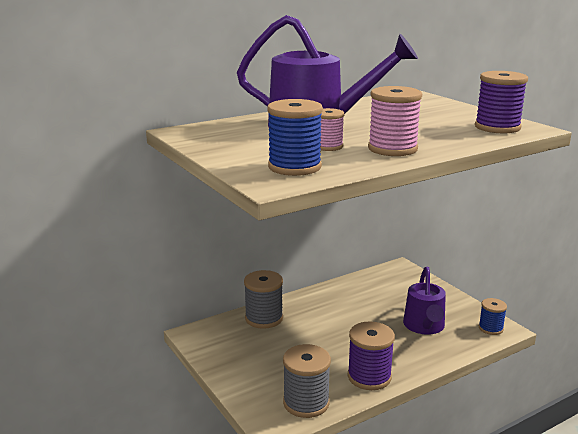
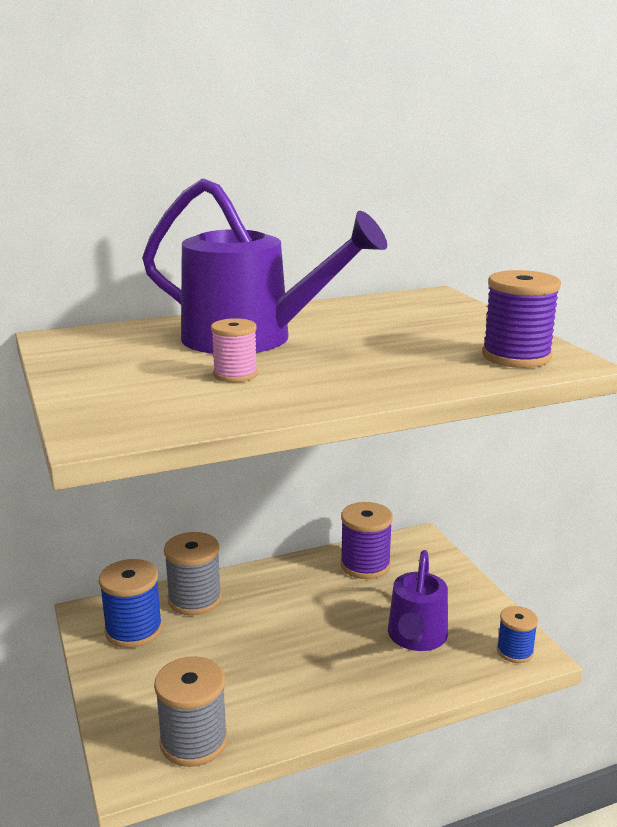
camera: 10 degrees right, 0 degrees up
(294, 167) = (156, 407): blue spool -> blue spool (134, 630)
(369, 377) = (301, 710): purple spool -> purple spool (365, 565)
(392, 149) = (326, 385): pink spool -> none

